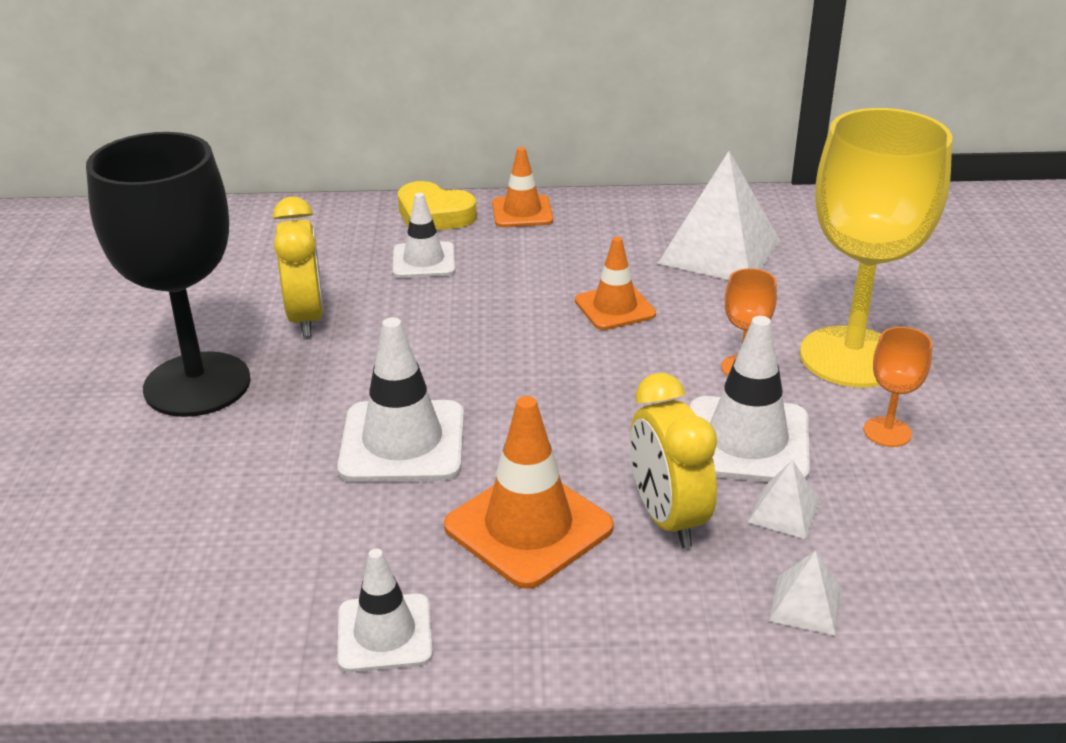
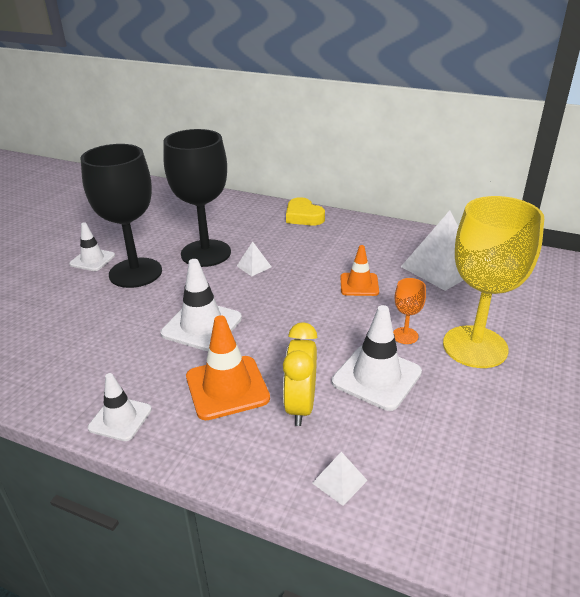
camera: 25 degrees right, 0 degrees up
(306, 318) = (206, 253): yellow clock -> black goblet
(424, 261) = (281, 238): white traffic cone -> white traffic cone (92, 260)
(522, 212) = (349, 224): orange traffic cone -> none
(784, 512) = (368, 424): white pyramid -> white pyramid (254, 266)
(887, 432) = (464, 397): orange goblet -> none

